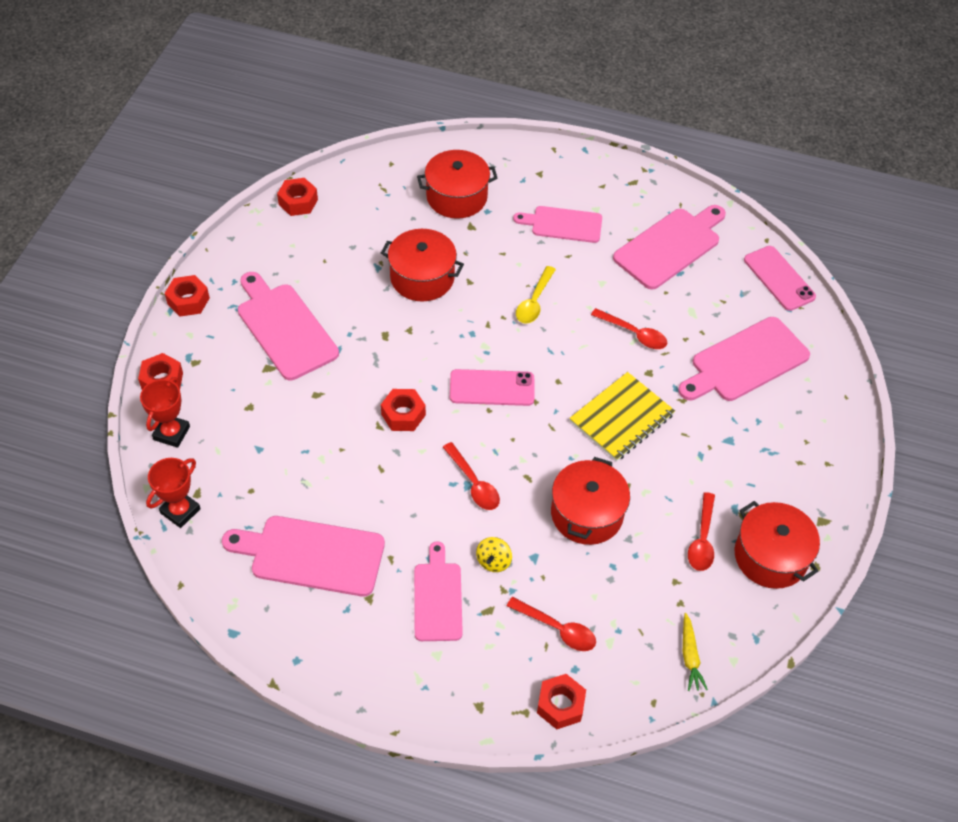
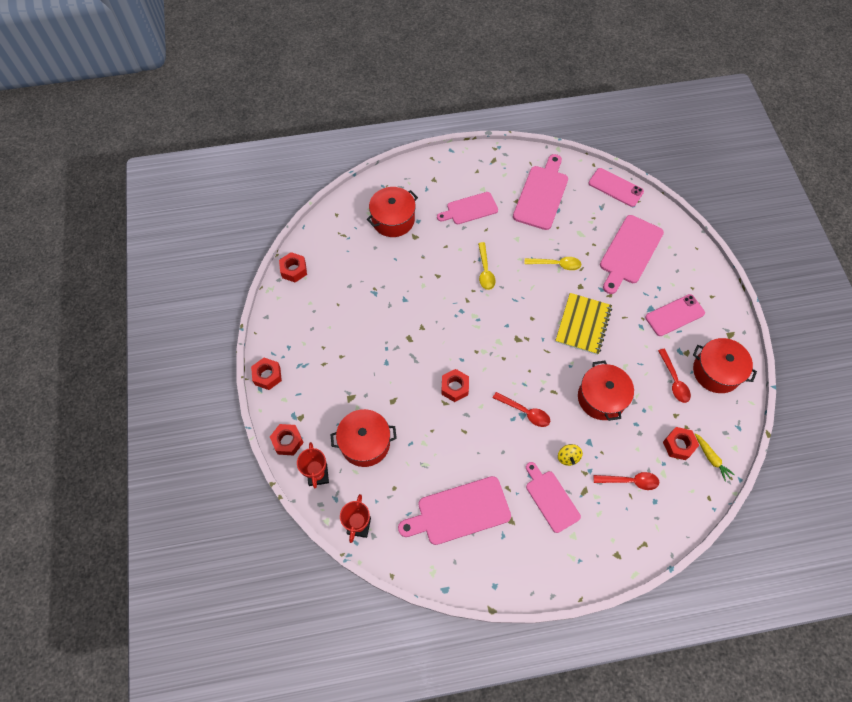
camera: 25 degrees left, 10 degrees up
(284, 328) = (342, 364): pink cutting board -> none
(422, 278) = (407, 287): red pot -> red pot (365, 443)
(492, 388) = (496, 342): pink phone -> pink phone (674, 315)
(560, 705) = (661, 528): red nut -> red nut (678, 445)
(633, 333) = (556, 264): red spoon -> yellow spoon

